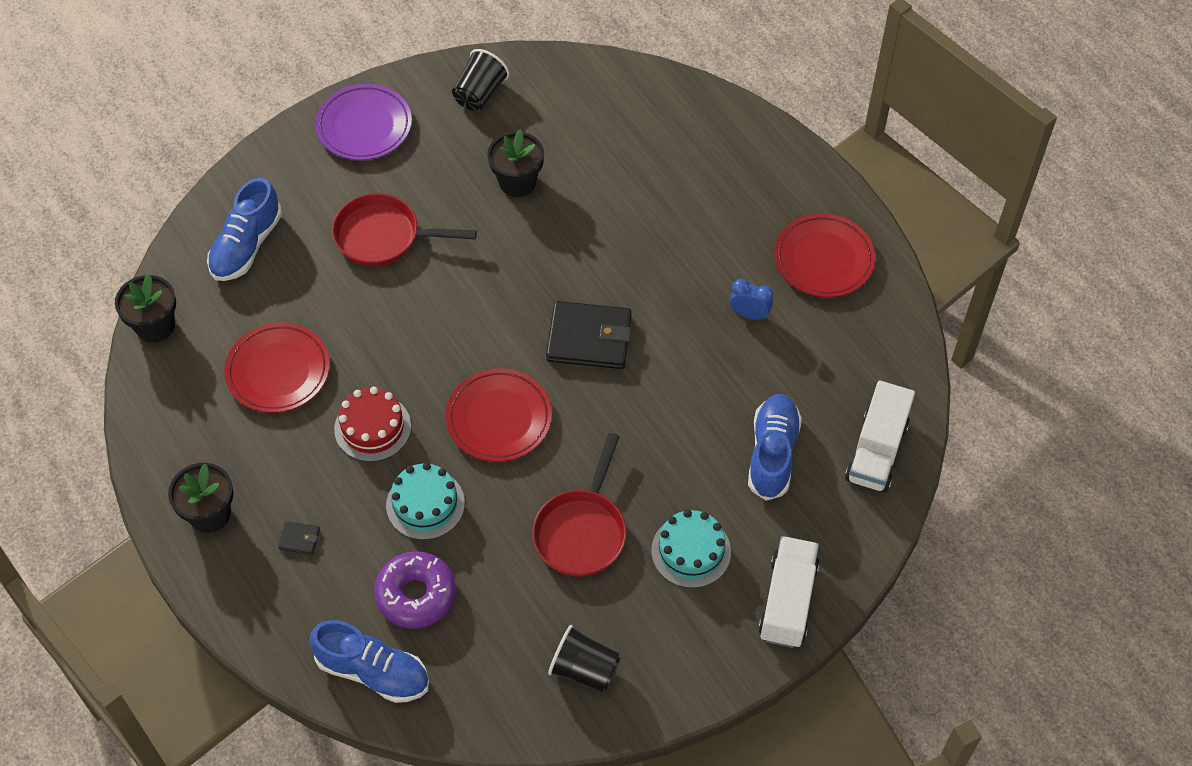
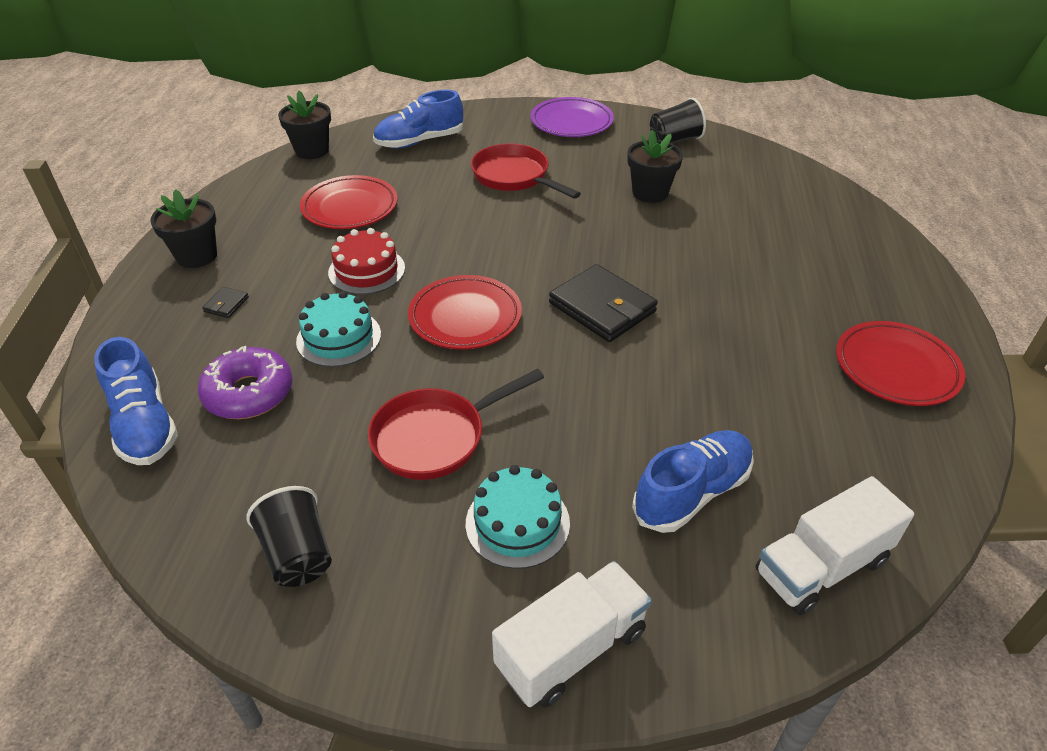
camera: 40 degrees right, 15 degrees down
(299, 539) = (226, 304): black wallet -> black wallet turned 60 degrees clockwise
(749, 314) = (775, 368): blue clock -> none

